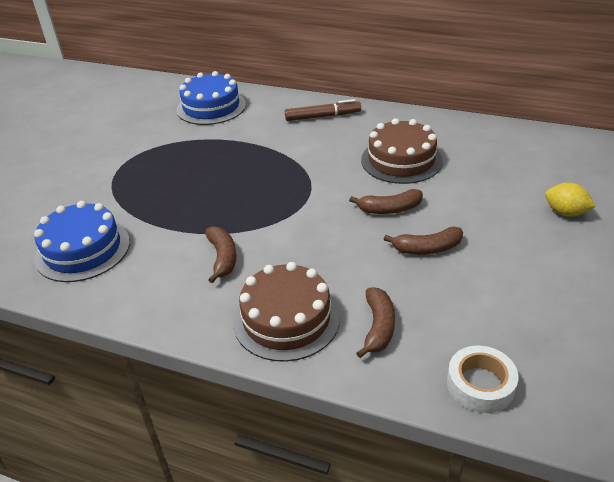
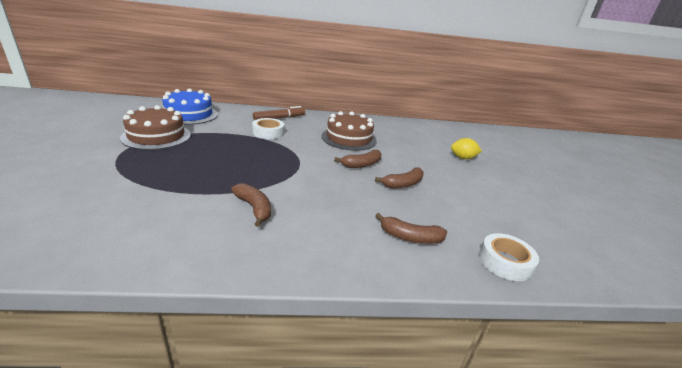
camera: 30 degrees left, 10 degrees down
(83, 250) = (103, 219): blue cake -> none
(286, 319) = (337, 244): brown cake -> brown cake (156, 136)
(294, 143) = (268, 133): none -> white tape
(378, 327) = (410, 237): brown banana -> brown banana turned 120 degrees clockwise

